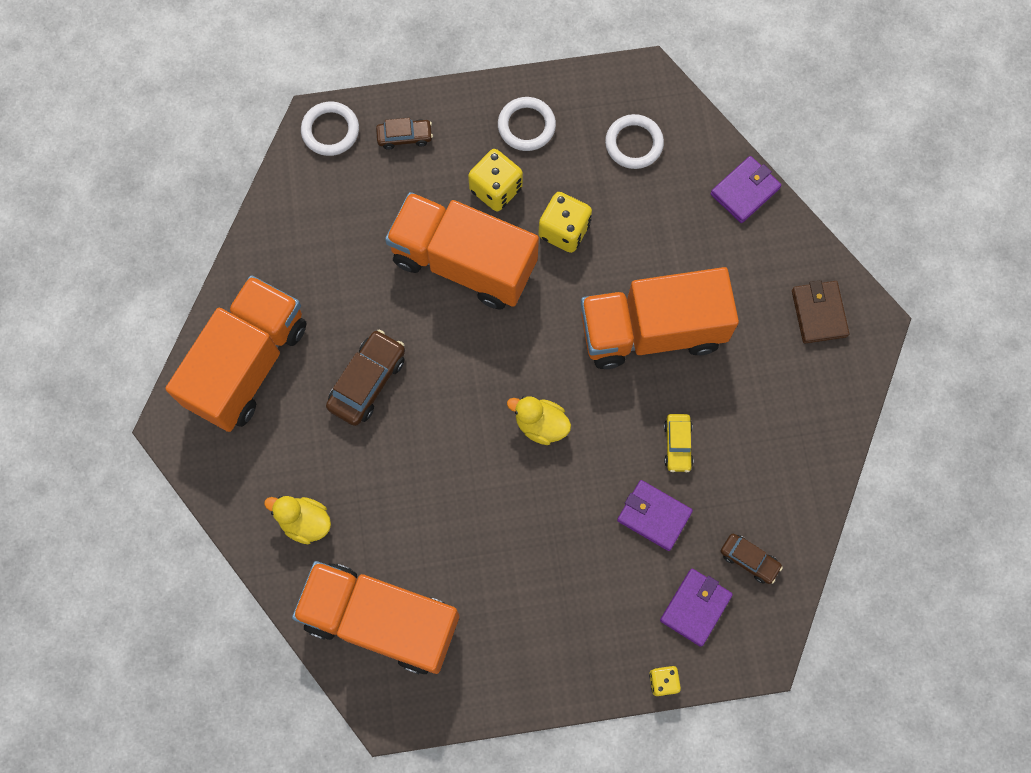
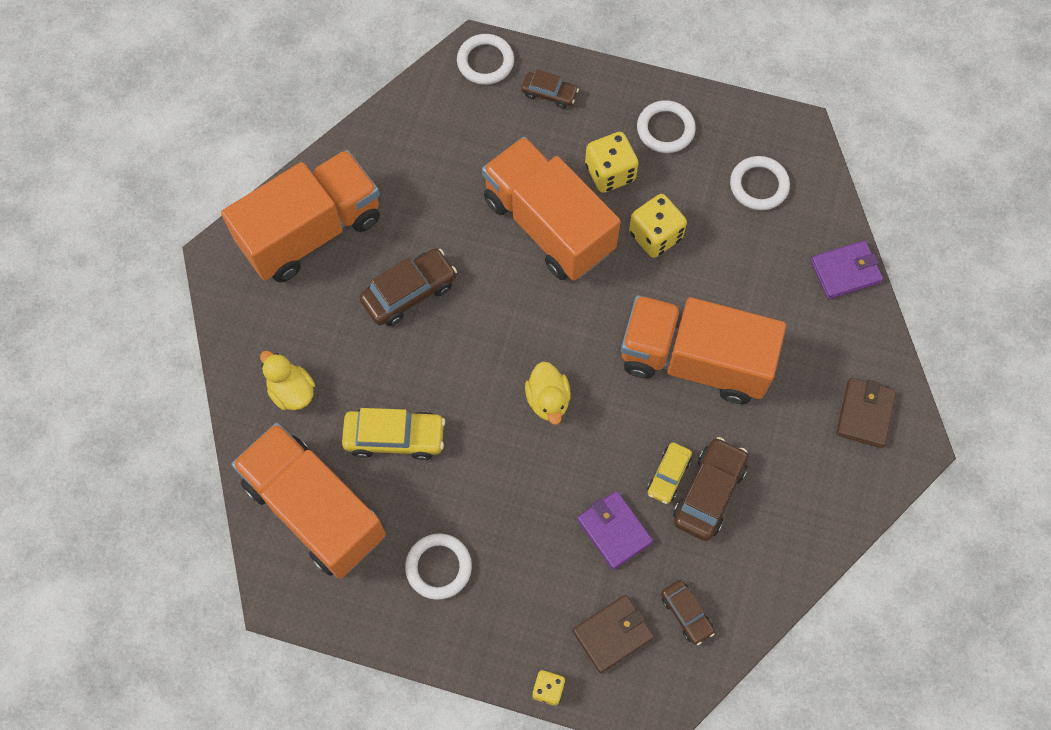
camera: 25 degrees right, 5 degrees down
(420, 521) = (395, 437): none -> yellow car
(517, 620) = (438, 567): none -> white ring
(540, 425) = (548, 400): yellow duck -> yellow duck turned 150 degrees counterclockwise
(695, 607) = (612, 634): purple wallet -> brown wallet
(719, 444) = (709, 493): none -> brown car

